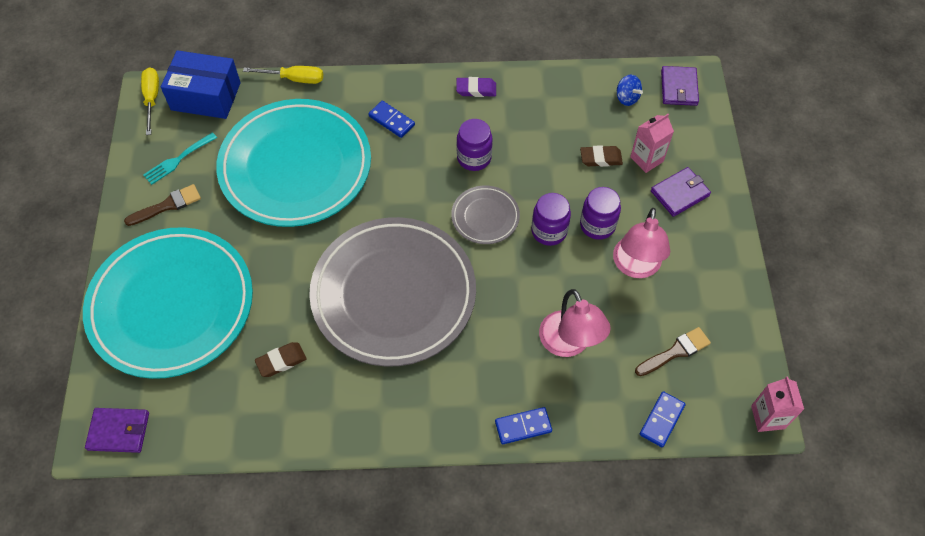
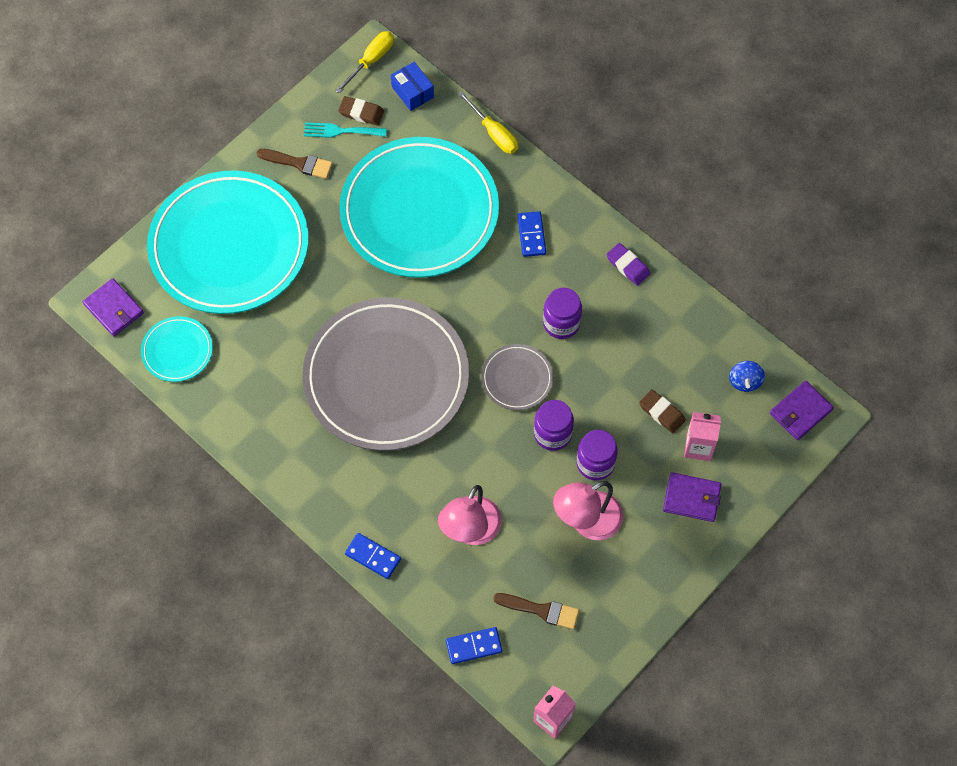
camera: 45 degrees right, 5 degrees up
(206, 96) = (412, 92): blue box -> blue box, size x0.57
(208, 416) = (177, 351): none -> turquoise plate
(281, 361) = (261, 356): brown eraser -> brown eraser (361, 113)

